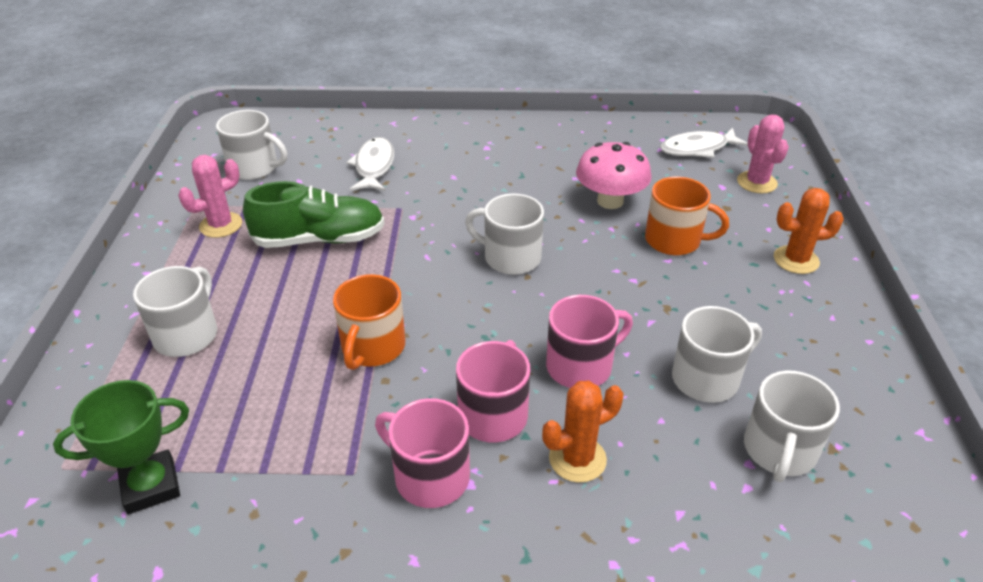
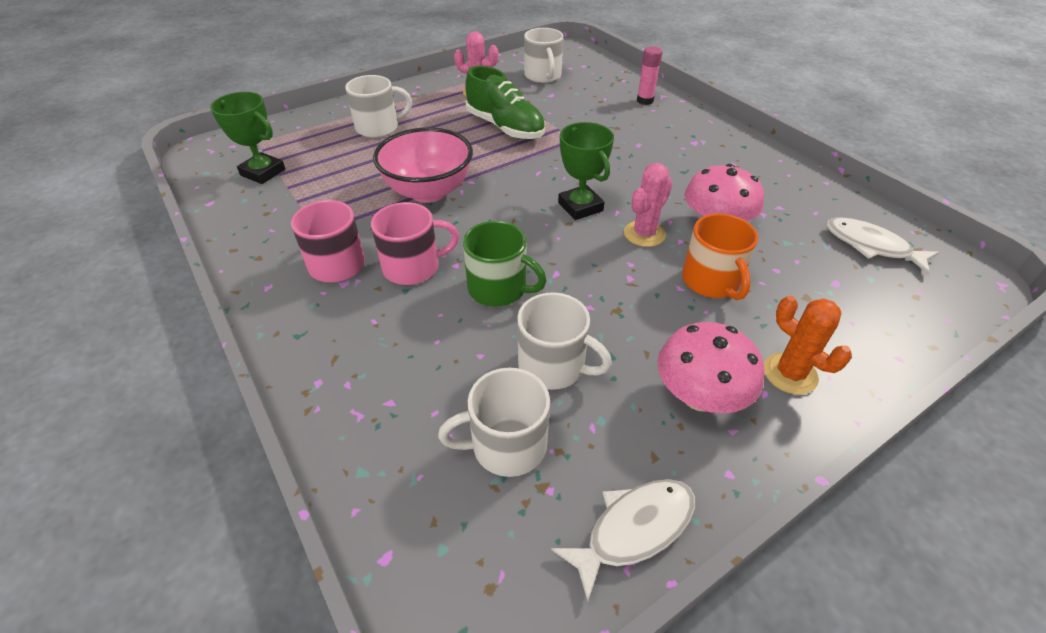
camera: 55 degrees right, 5 degrees up
(372, 347) = (428, 191): orange mug -> pink bowl
(374, 166) = (603, 111): white fish -> white fish (634, 529)
(388, 136) = (645, 101): none -> pink glue stick
(510, 257) = (580, 207): white mug -> green trophy
(577, 459) = (403, 324): orange cactus -> none
(581, 366) = (499, 288): pink mug -> green mug
(757, 182) = (878, 303): pink cactus -> pink cactus (644, 234)
(791, 315) = (699, 396): none -> pink mushroom

